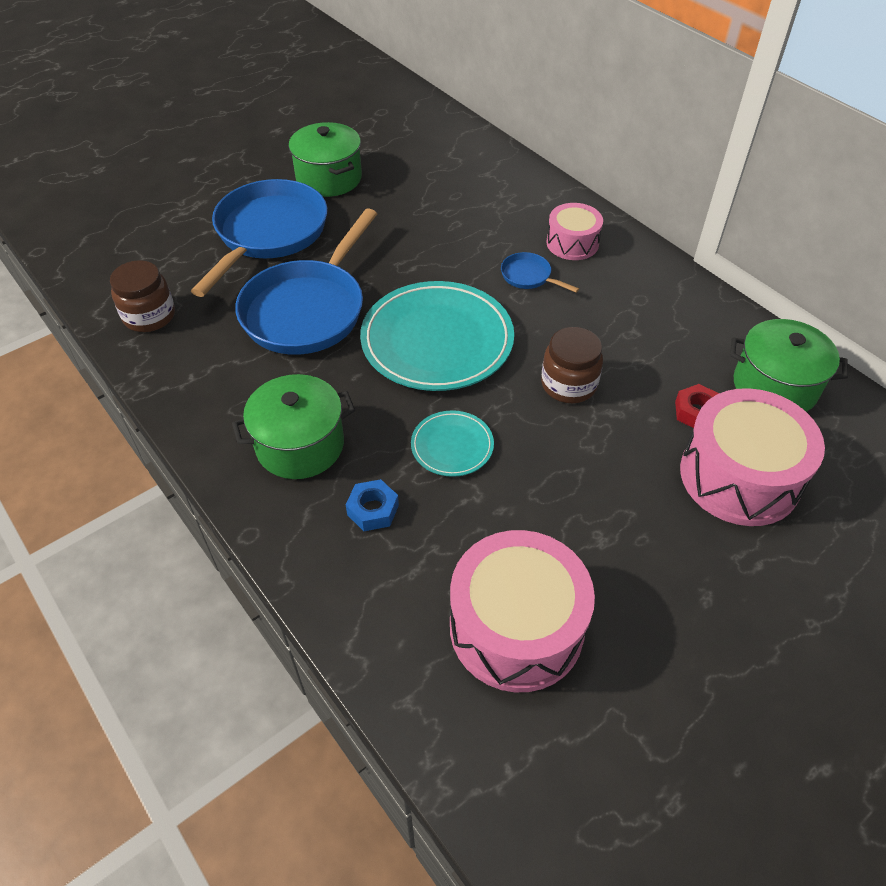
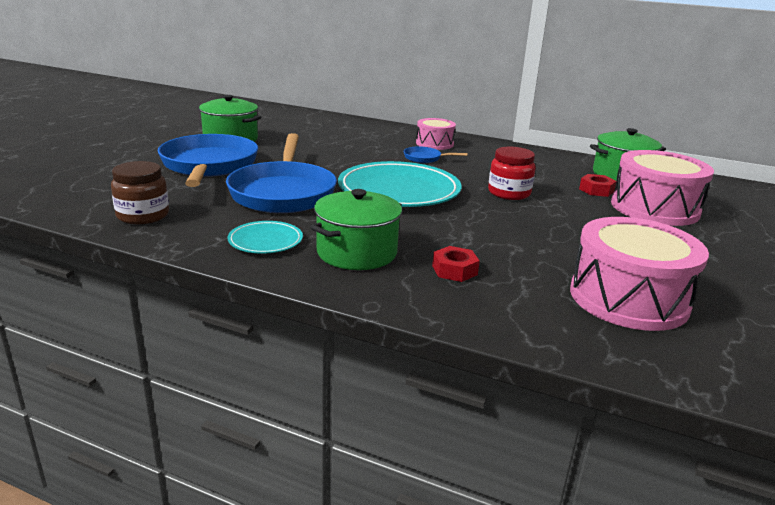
camera: 30 degrees left, 25 degrees down
(373, 510) = (454, 270): blue nut -> red nut
(452, 446) = (471, 230): turquoise plate -> turquoise plate (265, 241)
(568, 384) = (509, 193): brown jar -> red jar

